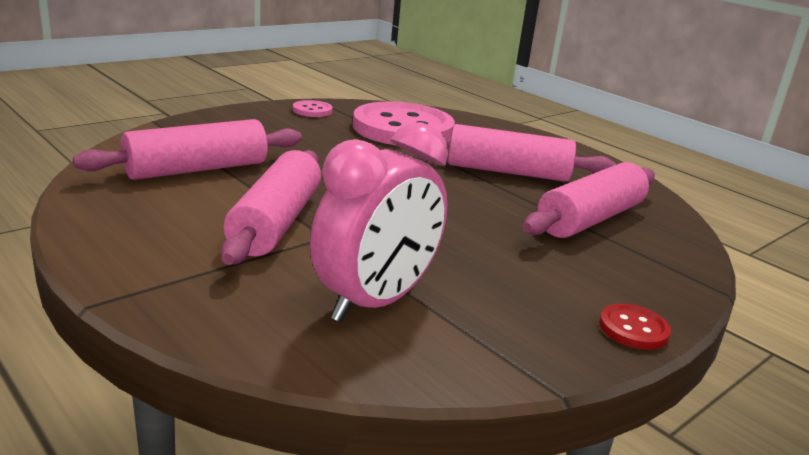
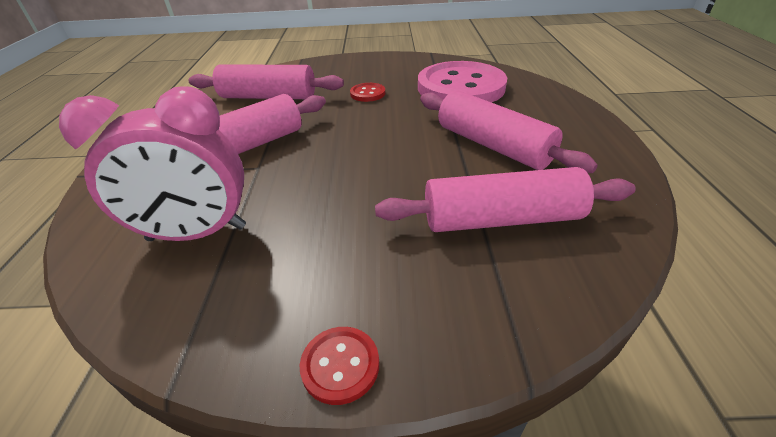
camera: 45 degrees right, 15 degrees up
(312, 110) = (413, 62): pink button -> none
(317, 148) = (367, 93): none -> red button

